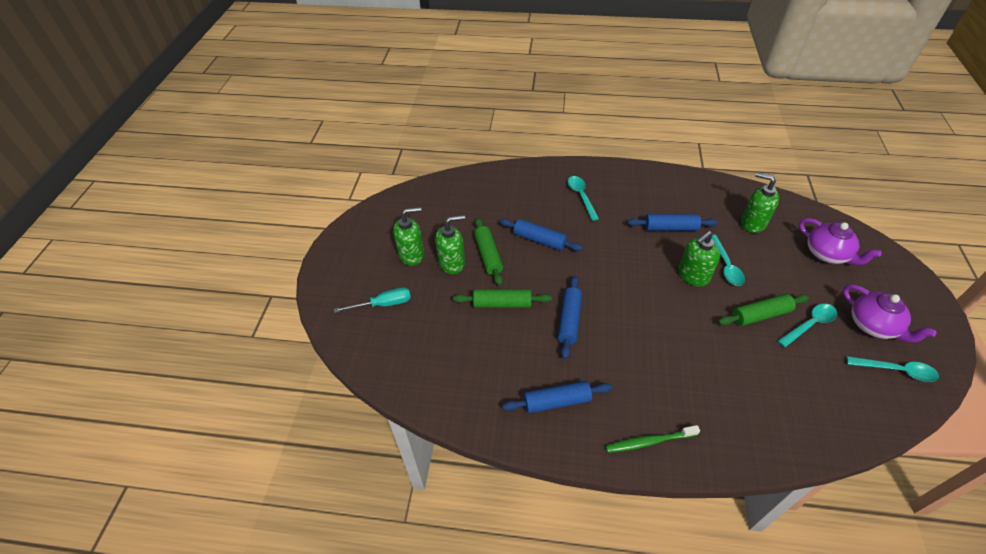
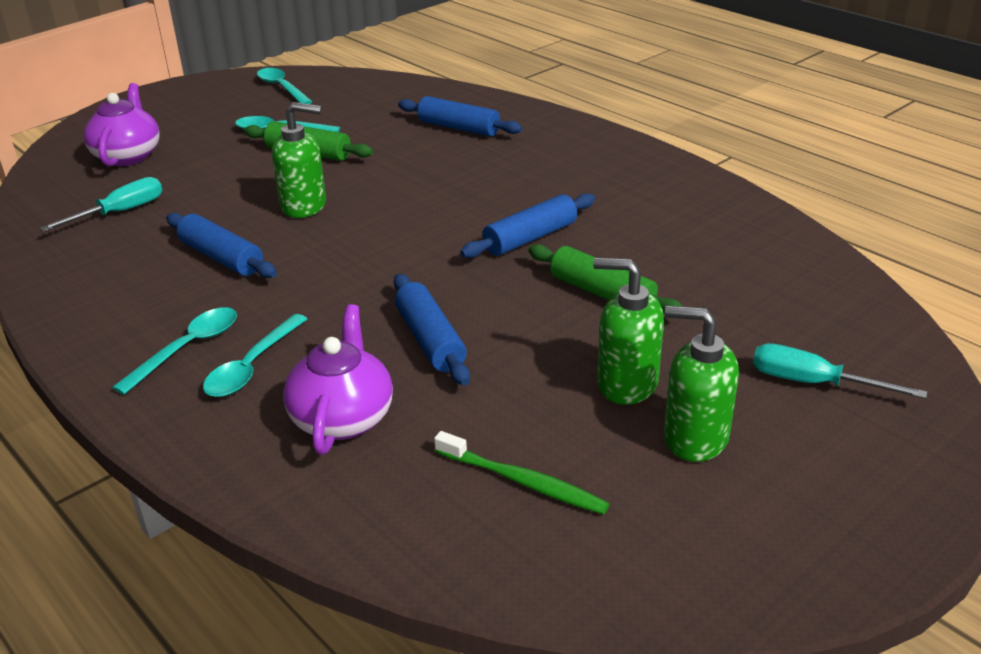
camera: 140 degrees left, 15 degrees down
(488, 255) = (547, 362): green rolling pin -> none
(557, 401) = (642, 191): blue rolling pin -> blue rolling pin (459, 128)
(649, 441) = (580, 139): green toothbrush -> green toothbrush (523, 482)
(726, 266) = (249, 196): turquoise spoon -> turquoise spoon (188, 348)
(753, 223) = (120, 212): green soap dispenser -> turquoise screwdriver
(873, 326) = (230, 108): purple teapot -> purple teapot (343, 418)

